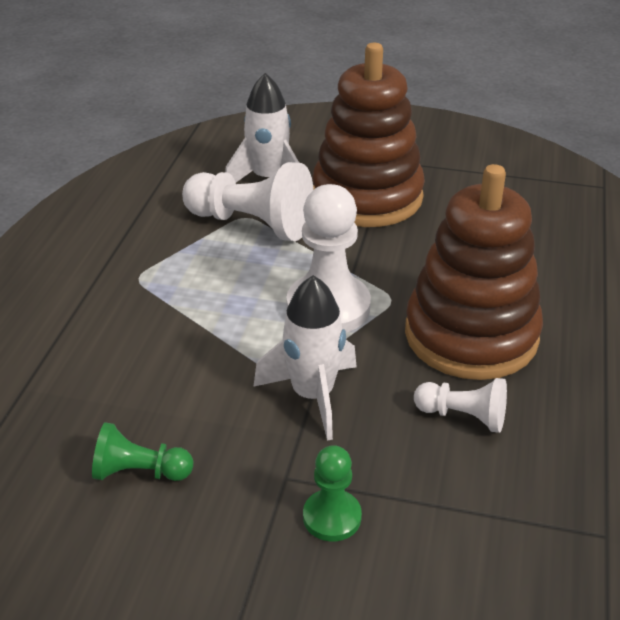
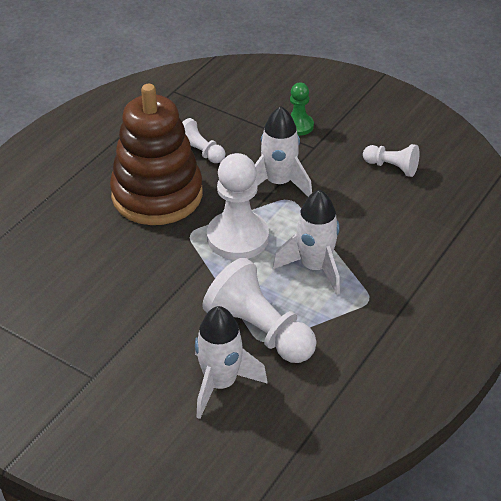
camera: 160 degrees left, 5 degrees up
(140, 472) = (392, 167): green pawn -> white pawn
(215, 295) = (314, 267): none -> white rocket
(367, 197) = (144, 335): brown stacking toy -> none

